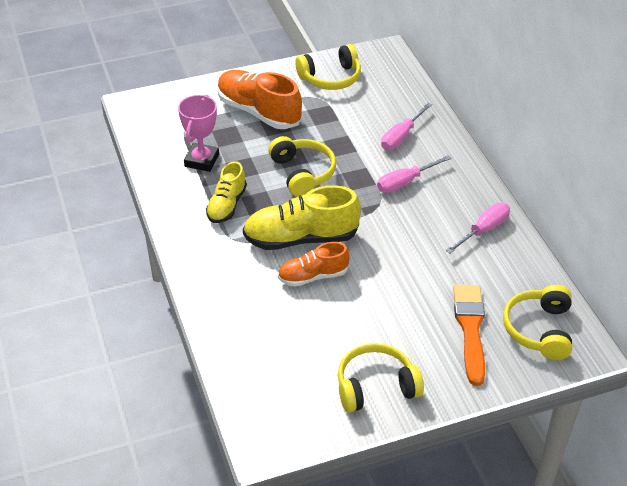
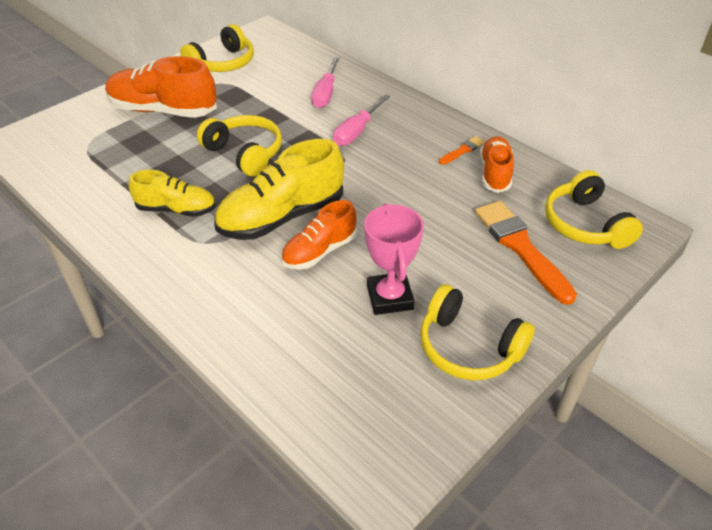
camera: 25 degrees left, 0 degrees up
(201, 160) = (122, 173): pink trophy -> pink trophy (389, 297)
(226, 205) = (176, 209): yellow shoe -> yellow shoe turned 75 degrees counterclockwise
(375, 386) = (468, 347): yellow headphones -> yellow headphones turned 105 degrees counterclockwise
(484, 230) = (462, 150): pink screwdriver -> orange brush
(496, 260) = (495, 173): none -> orange shoe

